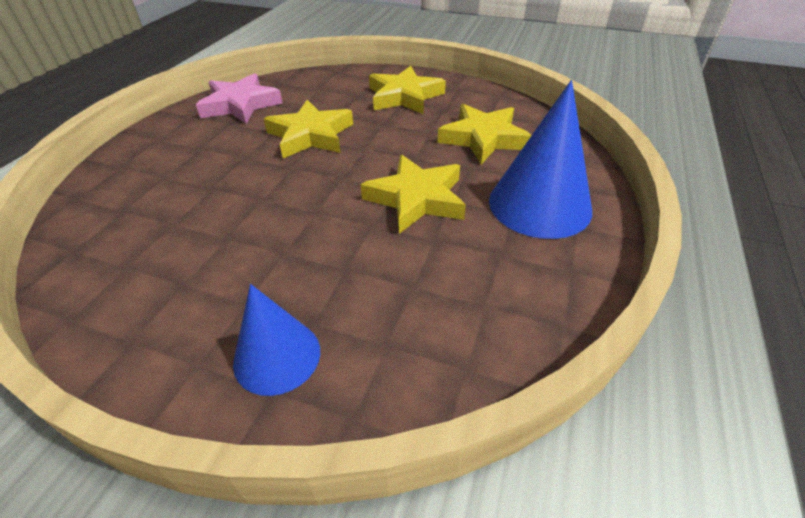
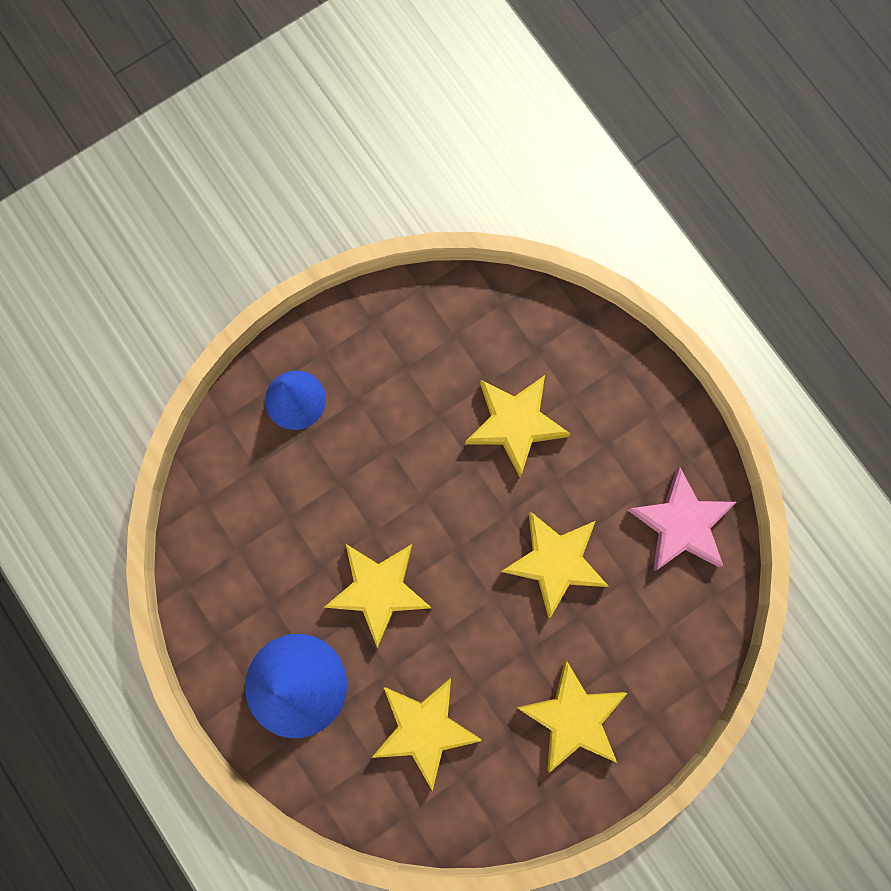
camera: 125 degrees right, 35 degrees up
(207, 193) = (515, 424): none -> yellow star

